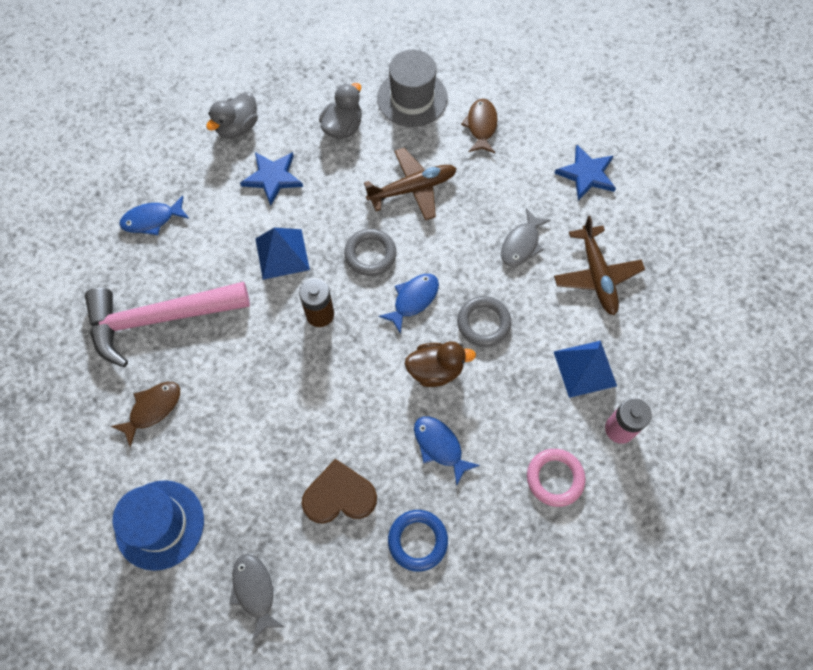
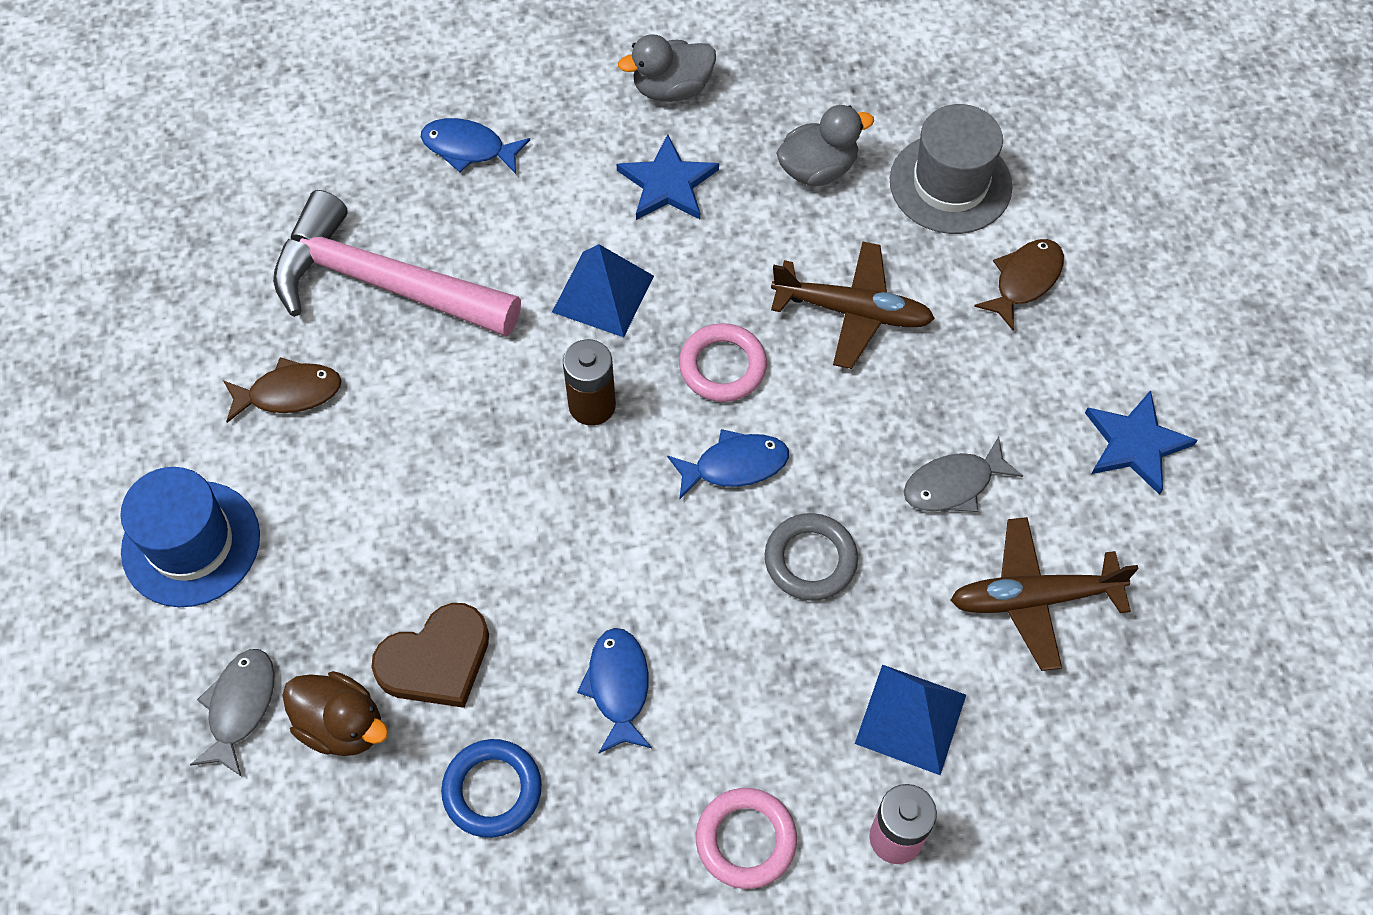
camera: 35 degrees right, 5 degrees down
(339, 495) = (436, 660): brown heart -> brown heart turned 120 degrees clockwise
(370, 254) = (722, 366): grey ring -> pink ring
(435, 370) = (692, 581): brown duck -> brown duck (342, 725)
(596, 275) = (1034, 598): brown plane -> brown plane turned 60 degrees clockwise

